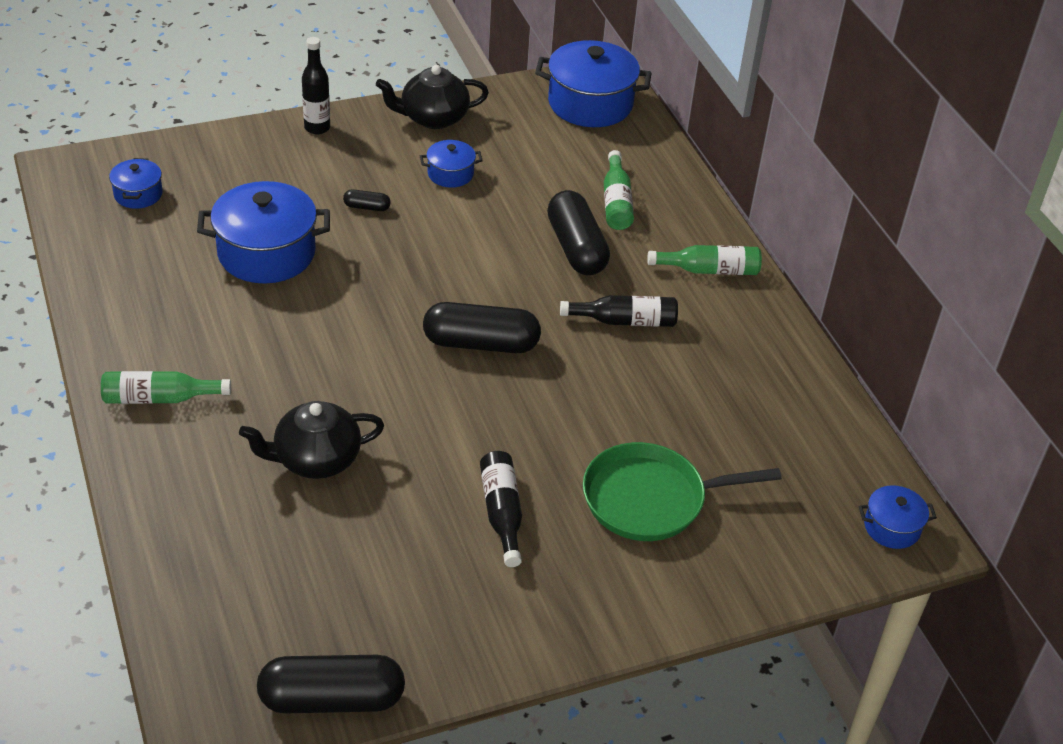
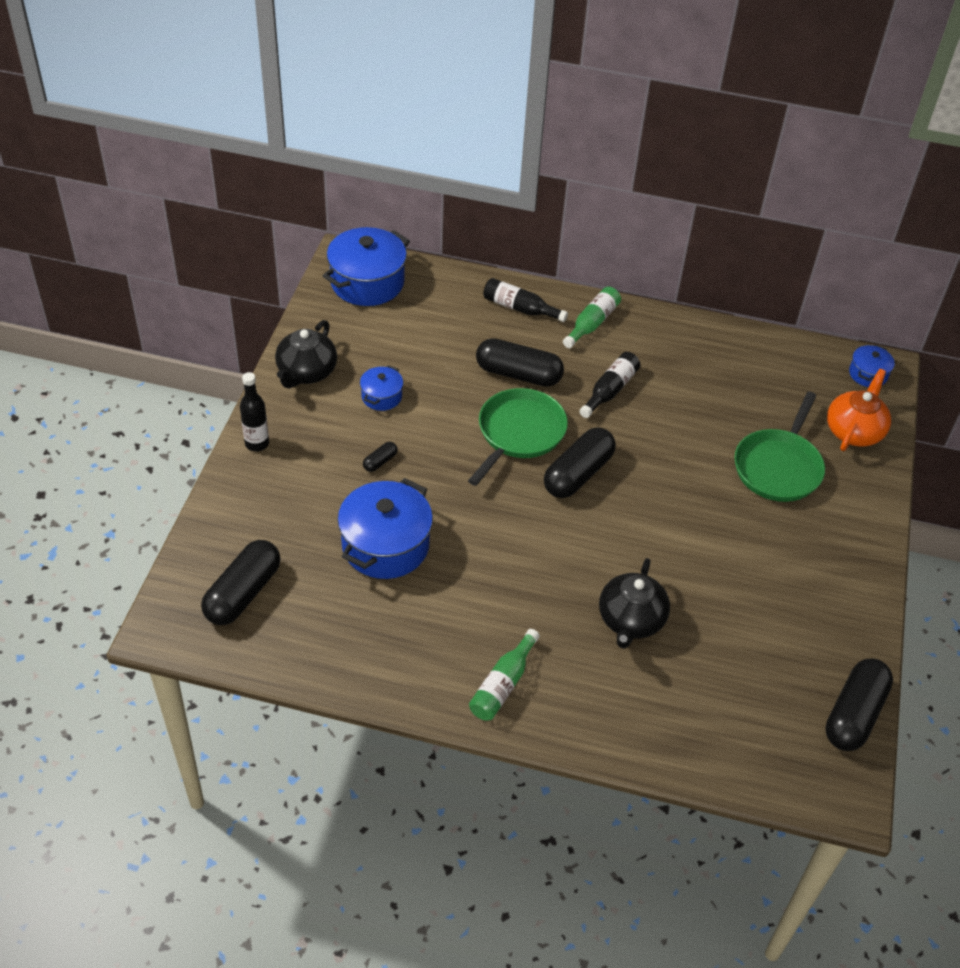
camera: 55 degrees left, 5 degrees up
(138, 194) = (243, 593): blue pot -> black capsule
(495, 280) = (519, 433): none -> green pan
(502, 513) = (745, 546): black bottle -> black bottle (520, 308)
(616, 202) = (487, 329): green bottle -> none
(779, 547) = (854, 431): none -> orange teapot

